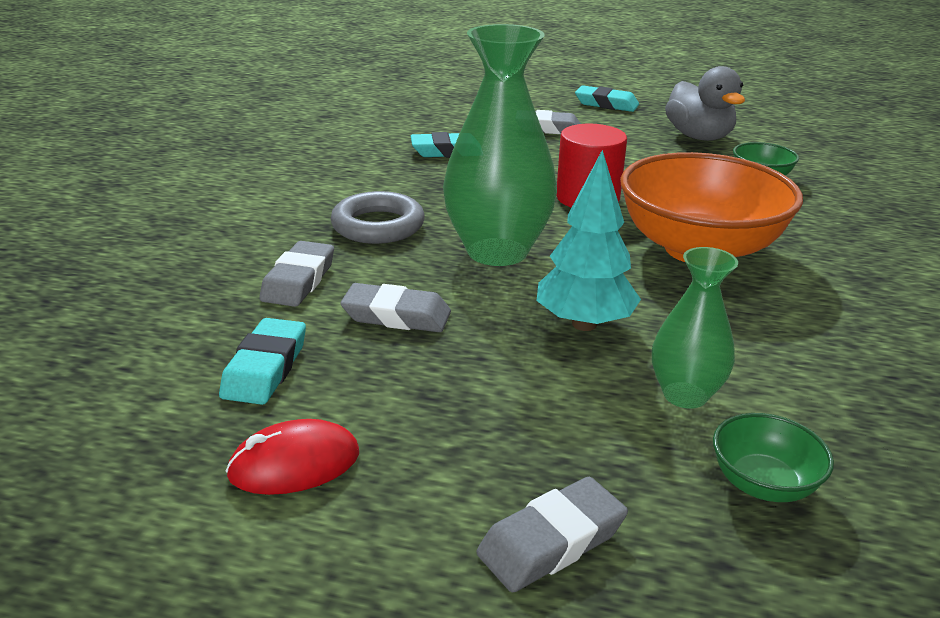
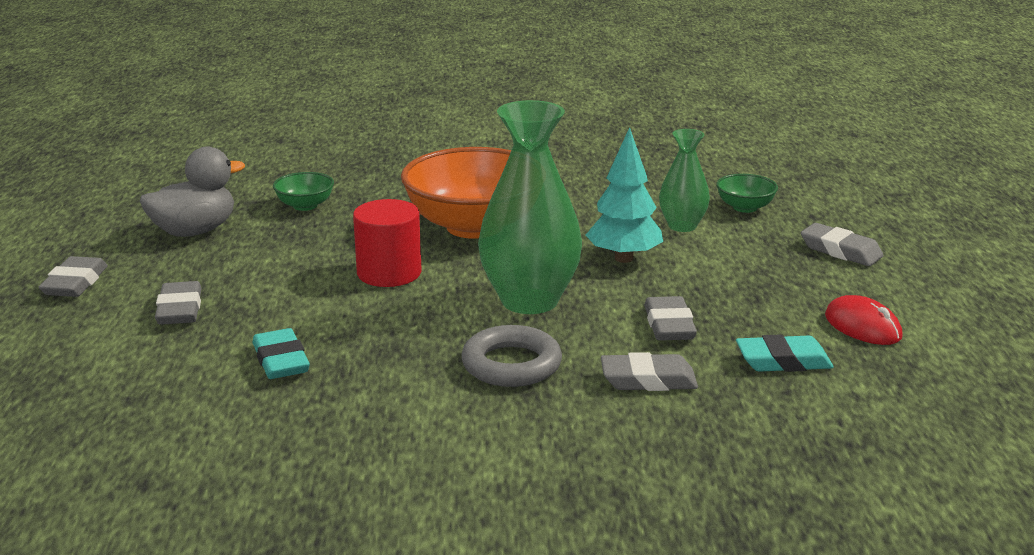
camera: 105 degrees left, 5 degrees down
(606, 104) = (75, 283): turquoise eraser -> grey eraser

